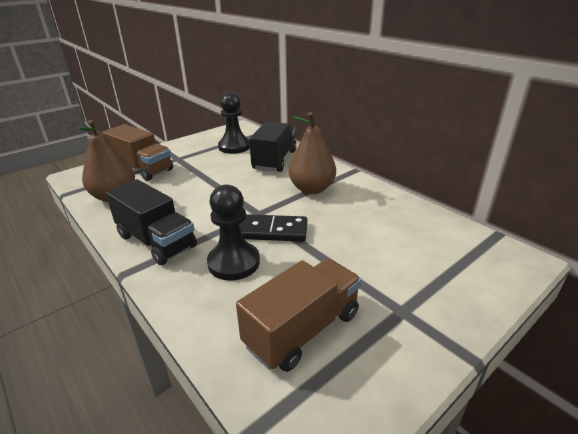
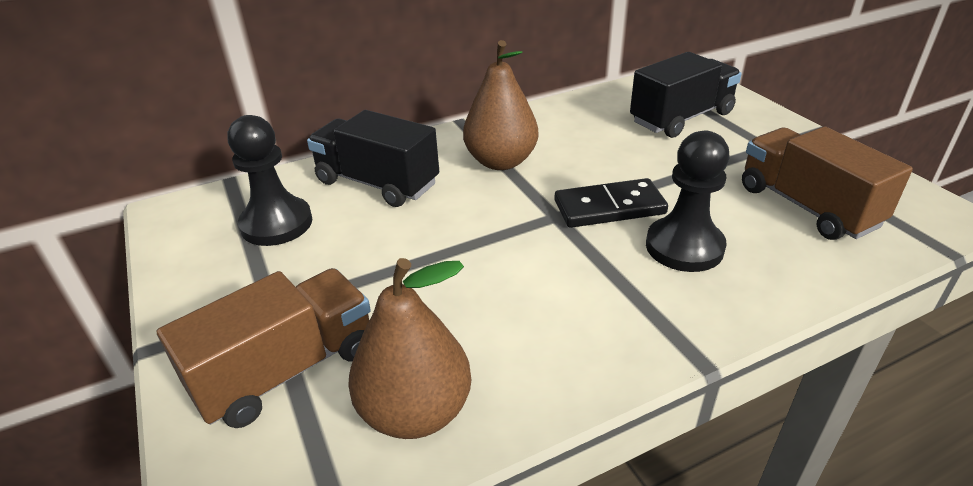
camera: 75 degrees left, 5 degrees up
(156, 241) = (616, 330): black truck -> black truck (681, 118)
(272, 231) = (609, 207): black domino -> black domino turned 60 degrees clockwise

